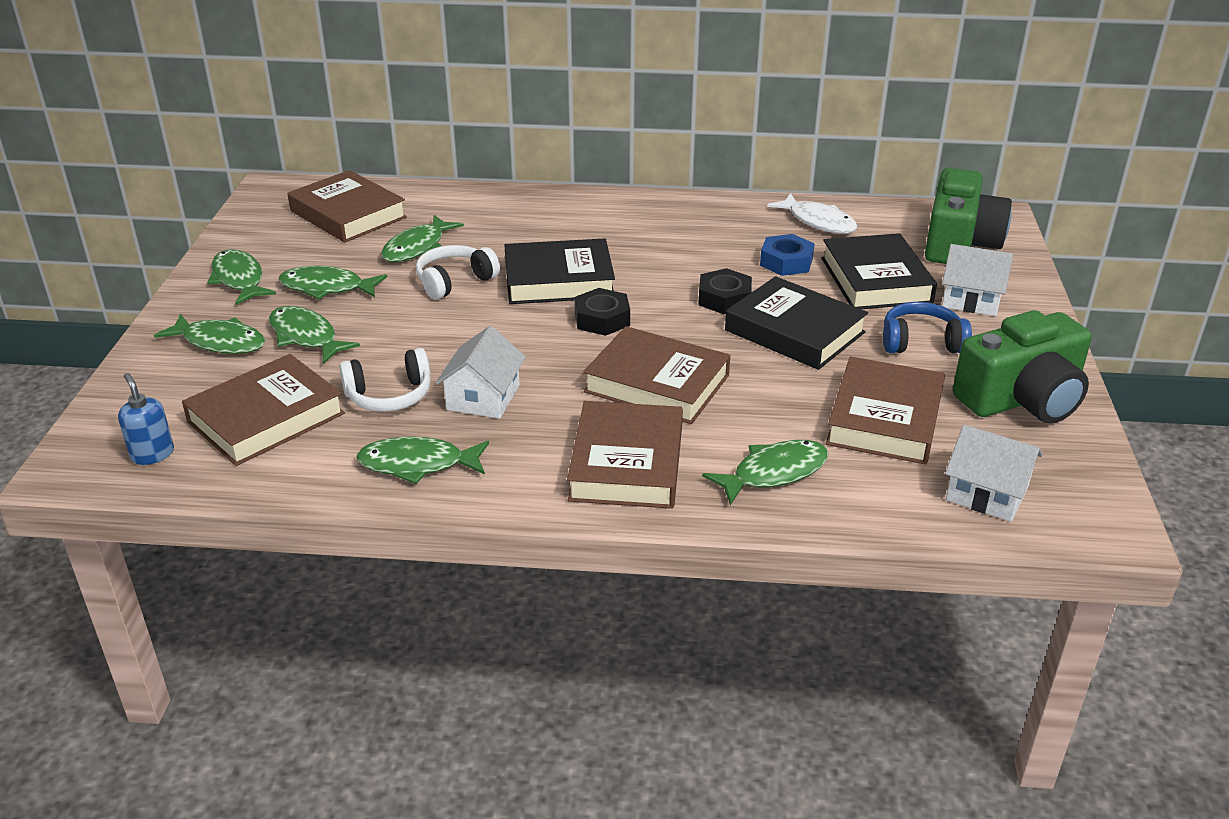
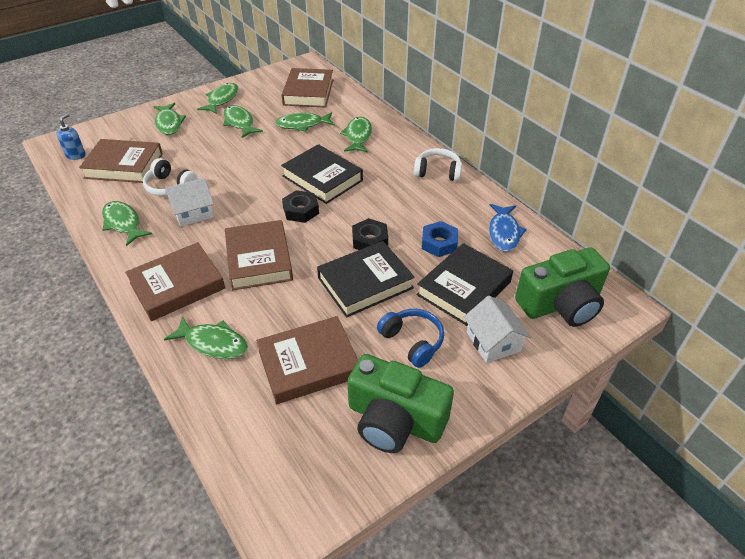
camera: 50 degrees right, 10 degrees up
(306, 336) = (195, 140): green fish -> green fish (358, 136)
(455, 281) = (284, 151): white headphones -> white headphones (438, 172)
(794, 331) = (365, 283): black book -> black book turned 60 degrees clockwise
(818, 222) = (504, 233): white fish -> blue fish
(987, 493) = (269, 447): white house -> none

